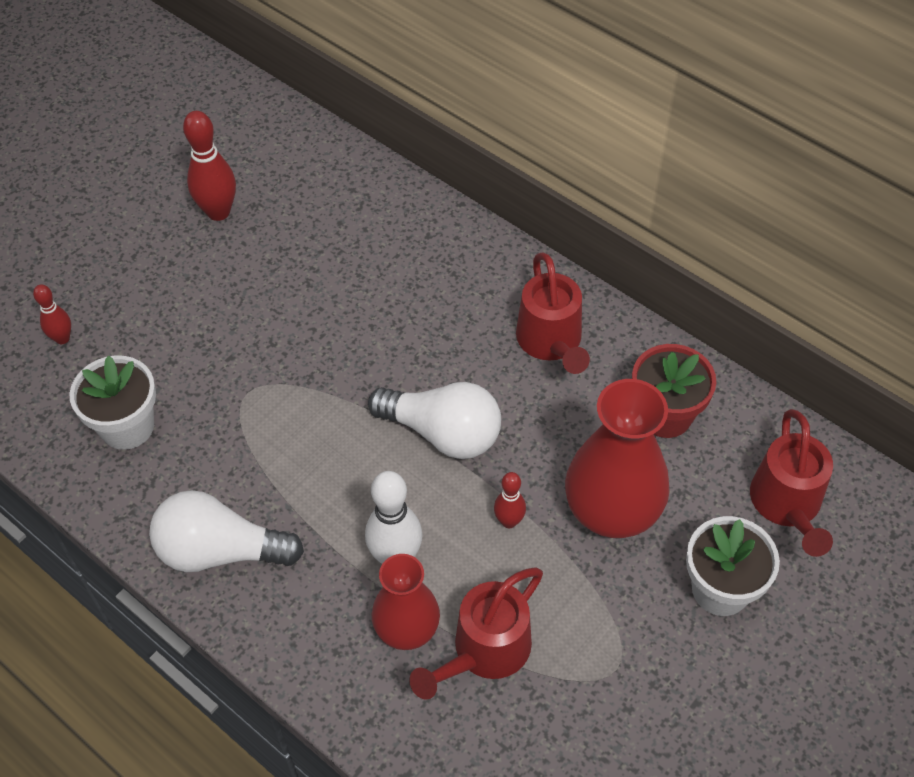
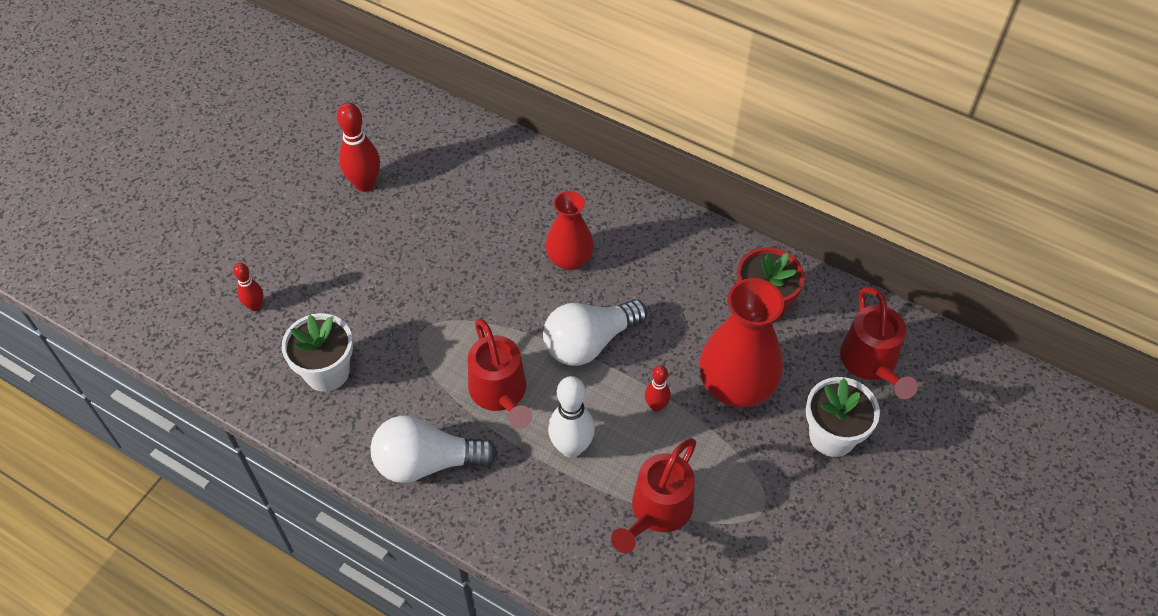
camera: 10 degrees left, 0 degrees up
(407, 629) = (592, 502): red vase -> red vase (569, 259)
(443, 433) = (589, 343): white light bulb -> white light bulb turned 135 degrees clockwise
(551, 343) = (662, 259): red watering can -> red watering can (501, 394)

